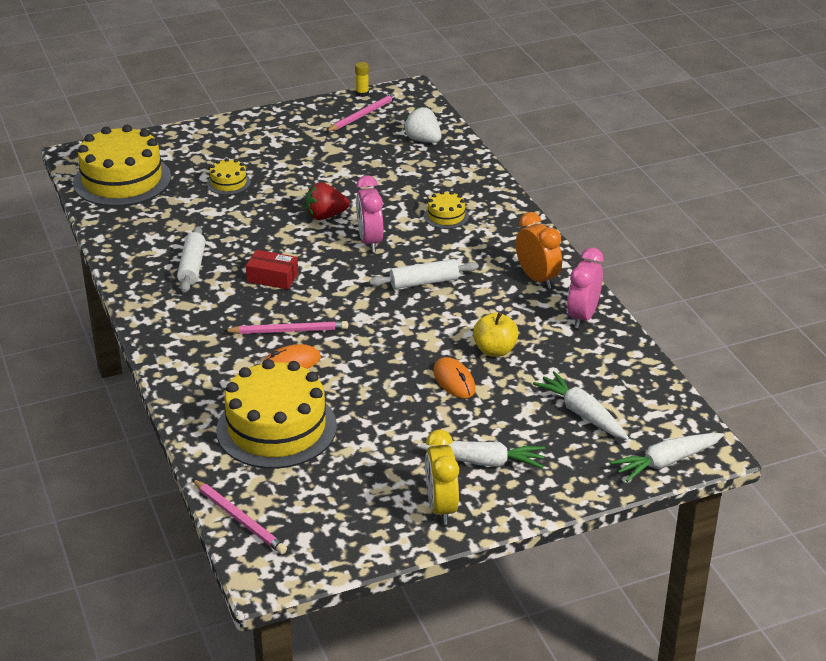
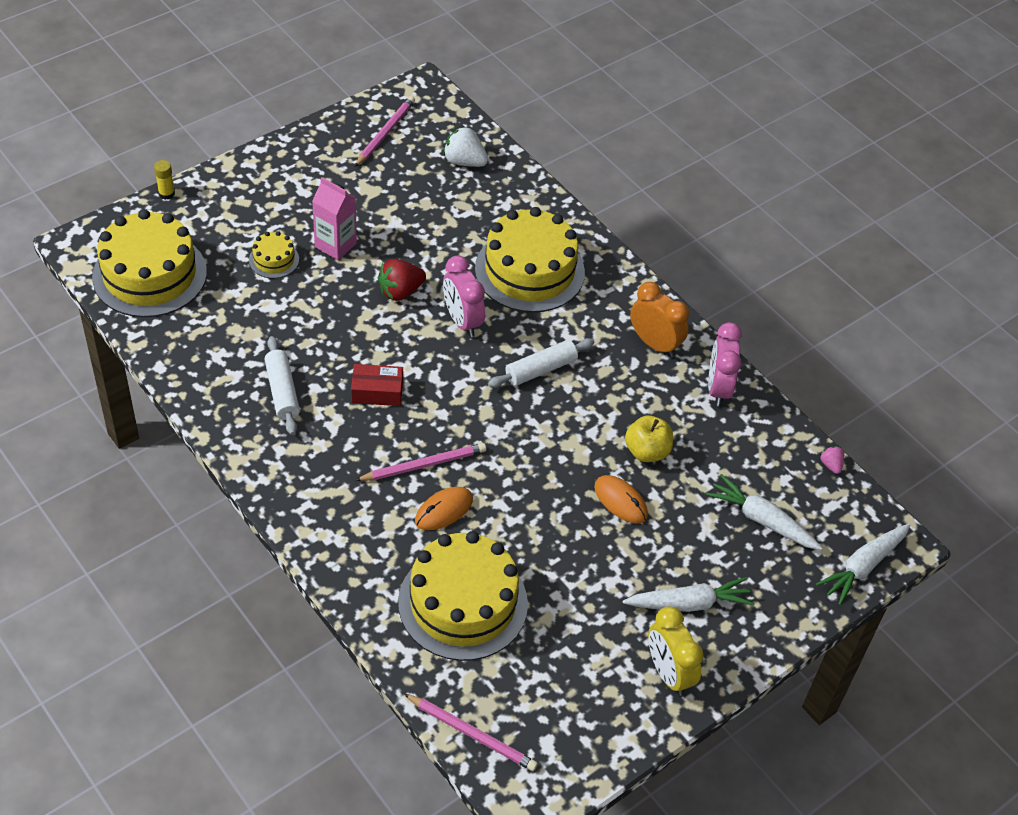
camera: 20 degrees left, 15 degrees up
(285, 180) = (335, 245): none -> pink carton
(362, 93) = (371, 100): yellow glue stick -> yellow glue stick (166, 194)
(446, 216) = (529, 270): yellow cake -> yellow cake, size x2.22
(667, 385) = (831, 465): none -> pink strawberry

